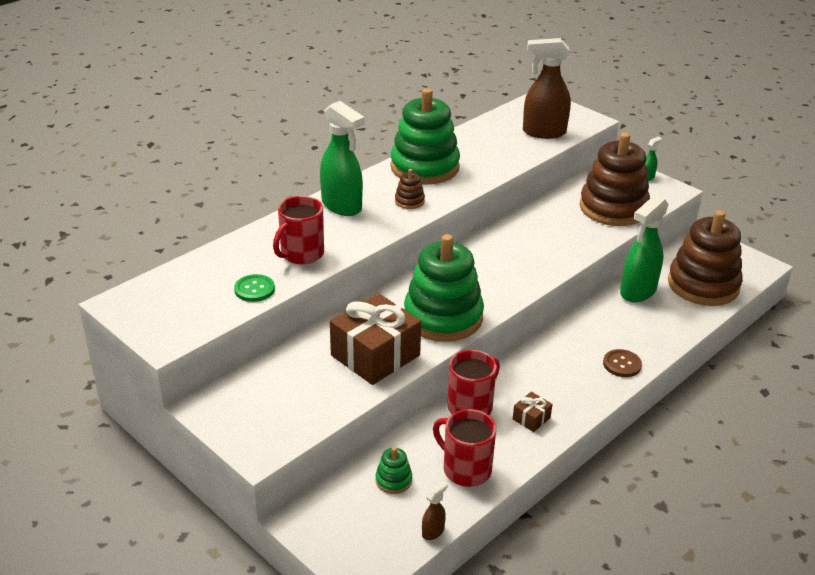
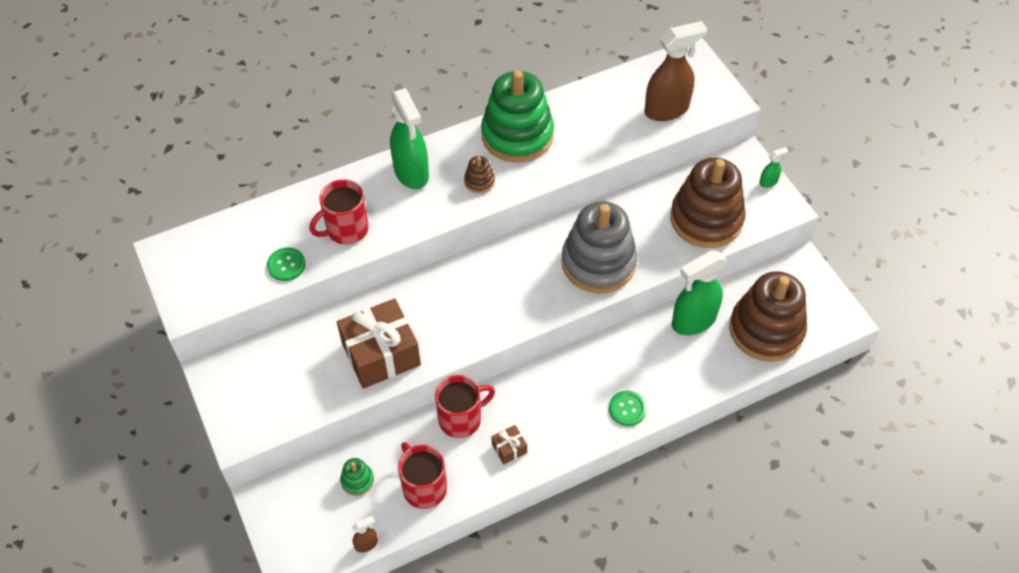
camera: 20 degrees right, 20 degrees up
(443, 317) = (463, 324): green stacking toy -> none
(540, 252) = (598, 263): none -> grey stacking toy
(543, 132) = (667, 109): brown spray bottle -> brown spray bottle turned 135 degrees clockwise
(622, 364) = (627, 409): brown button -> green button

